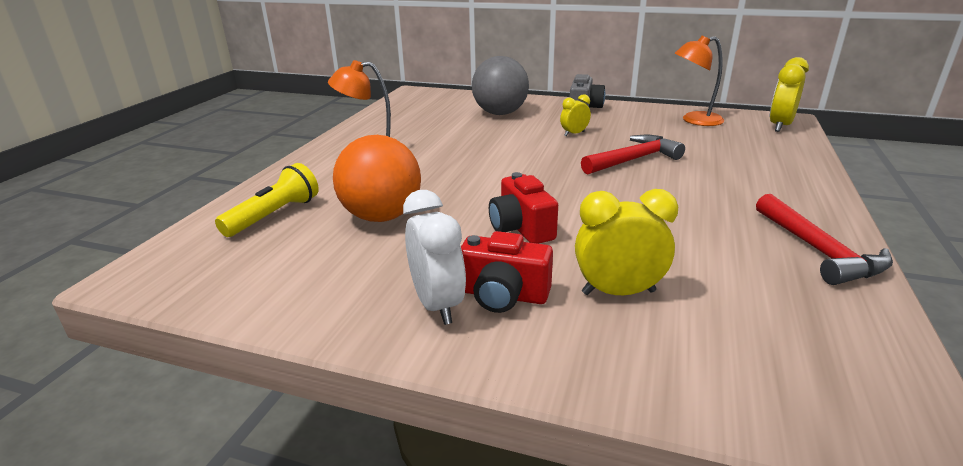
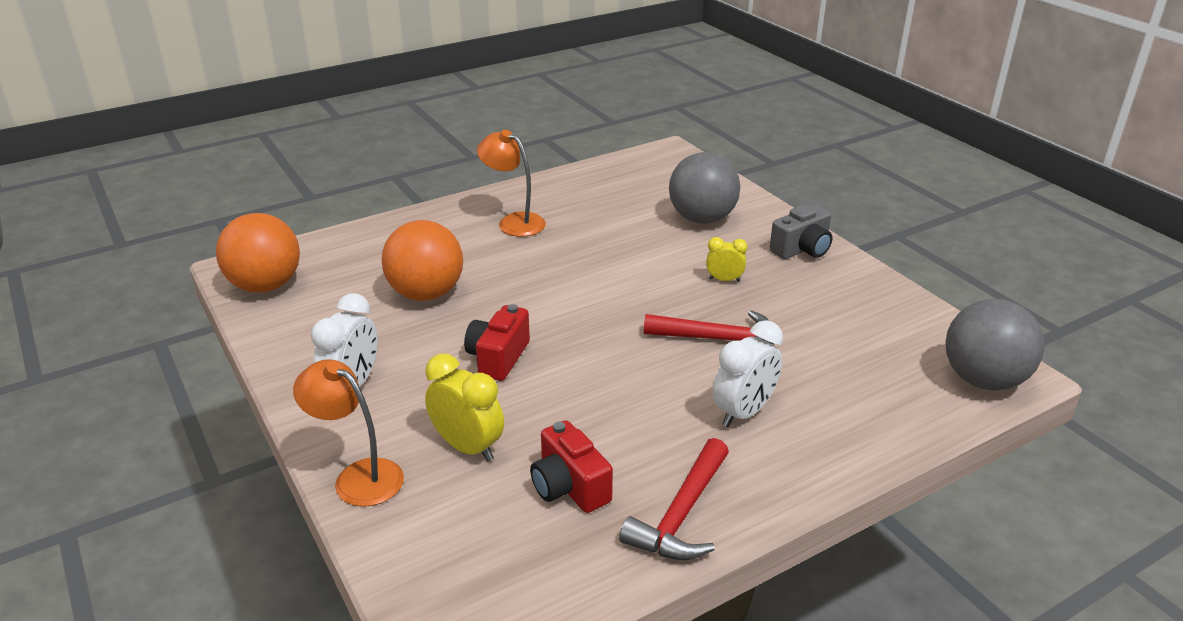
camera: 40 degrees right, 5 degrees up
(195, 276) = (266, 286): none -> orange ball
(274, 215) = (365, 256): yellow flashlight -> none
(503, 295) = (397, 403): red camera -> red camera (569, 487)
(694, 120) = (893, 323): orange lamp -> orange lamp (358, 476)
(724, 185) = (743, 413): none -> white clock
(780, 126) = (983, 380): yellow clock -> grey ball

